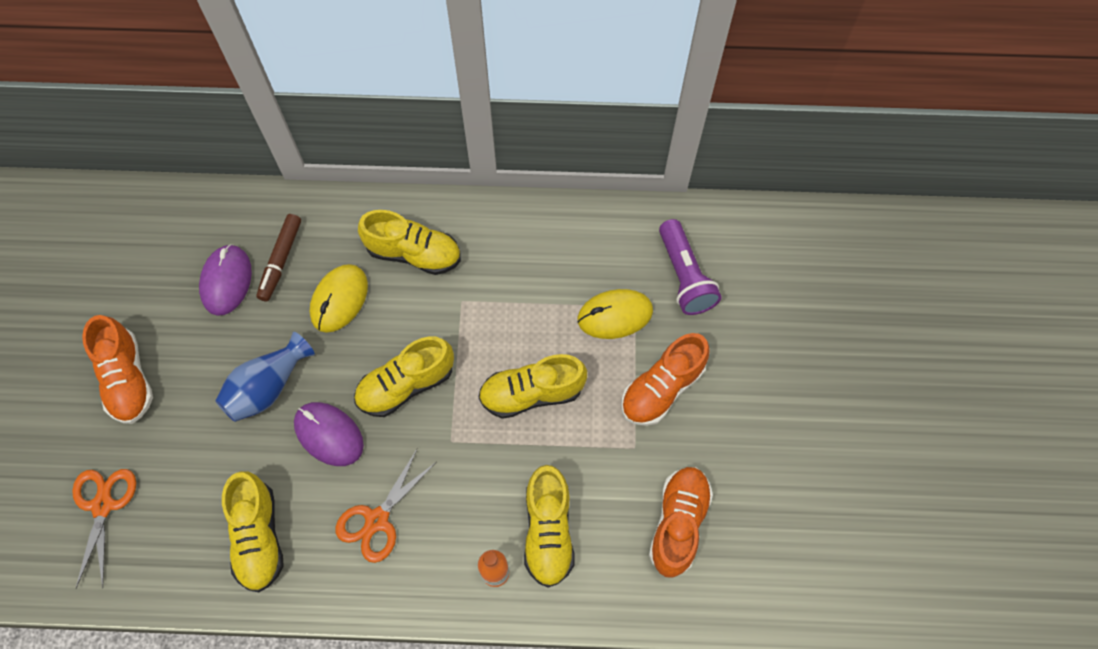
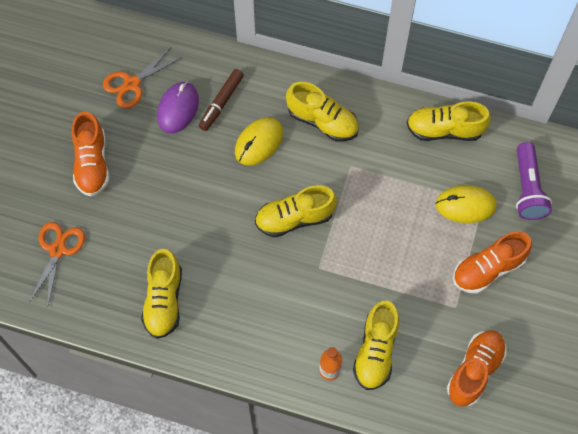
camera: 15 degrees right, 0 degrees up
(268, 387) = (192, 194): blue vase -> none
(329, 434) = (230, 240): purple mouse -> none
(377, 520) = (251, 310): orange scissors -> orange scissors (132, 84)
(532, 393) = (387, 248): yellow shoe -> yellow shoe (444, 130)

